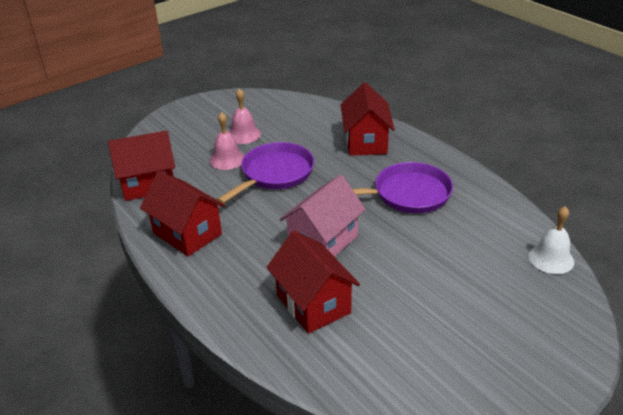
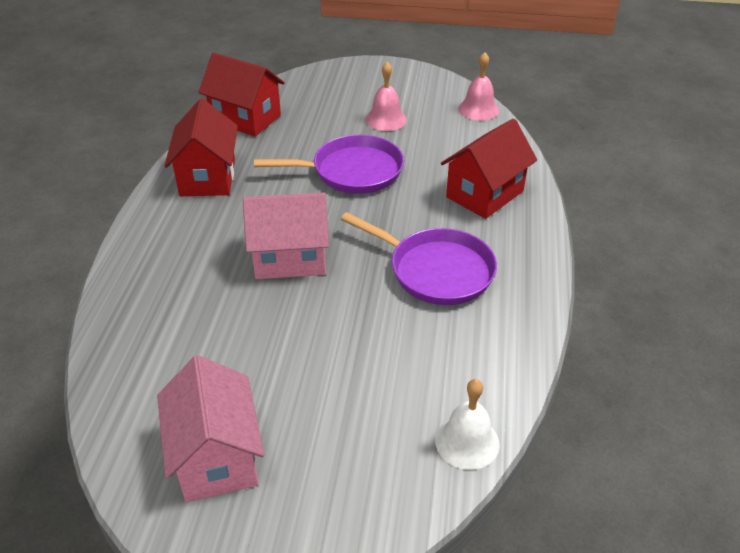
camera: 45 degrees right, 5 degrees up
(227, 159) = (336, 134): pink bell -> pink bell (478, 109)
(313, 304) = (197, 303): red house -> none
(466, 365) = (216, 457): none -> pink house

